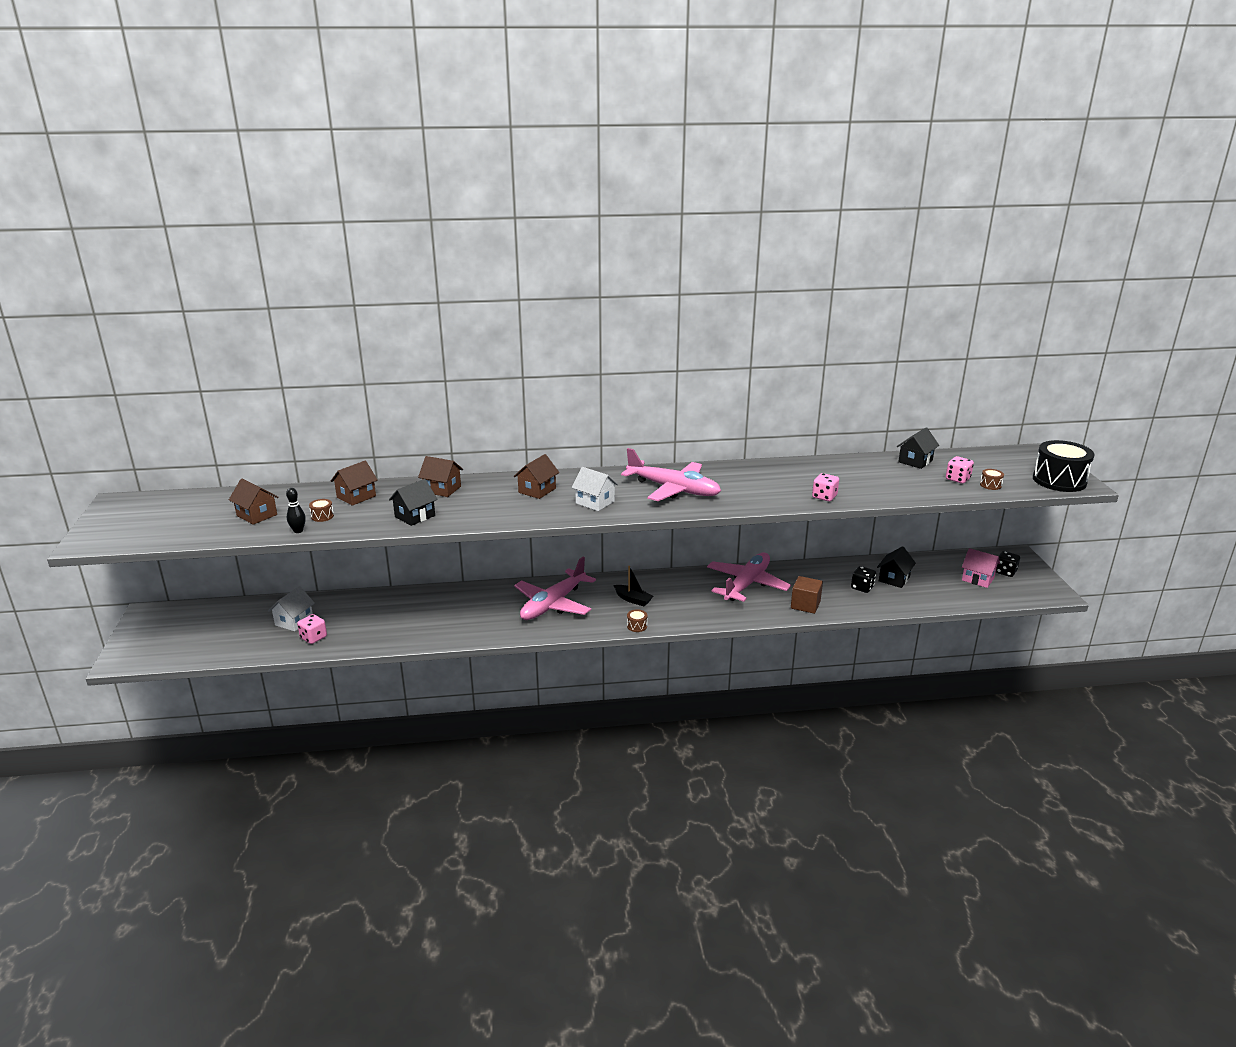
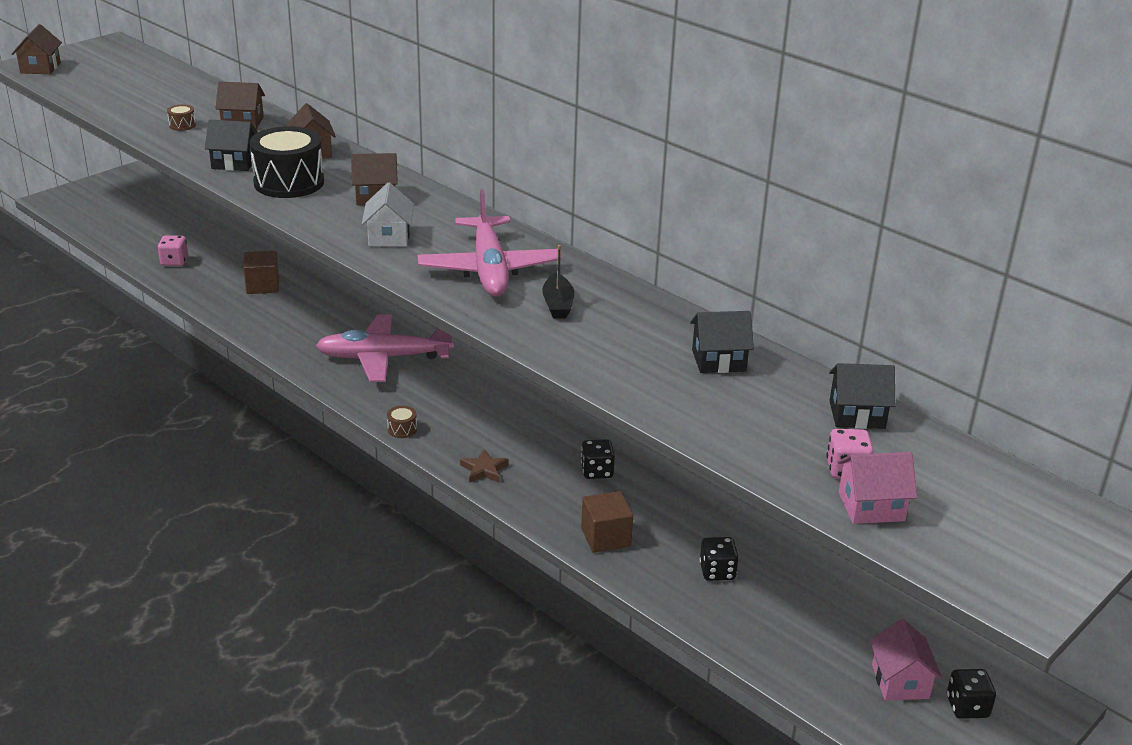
camera: 50 degrees right, 5 degrees up
(257, 515) = (151, 100): brown house -> brown house (40, 68)
(294, 621) = (191, 240): white house -> none
(298, 531) = (140, 128): black bowling pin -> none
(403, 615) = (263, 286): none -> brown cube
(633, 599) = (456, 404): black boat -> black boat (558, 304)
(707, 616) = (484, 470): none -> brown star
(746, 584) = (597, 471): pink plane -> black dice
(824, 497) = (615, 376): pink dice -> none
(894, 579) = (782, 594): black house -> black house (718, 360)
(990, 485) = (871, 506): brown drum -> pink house
(1059, 480) = (1002, 574): black drum -> black drum (289, 182)

